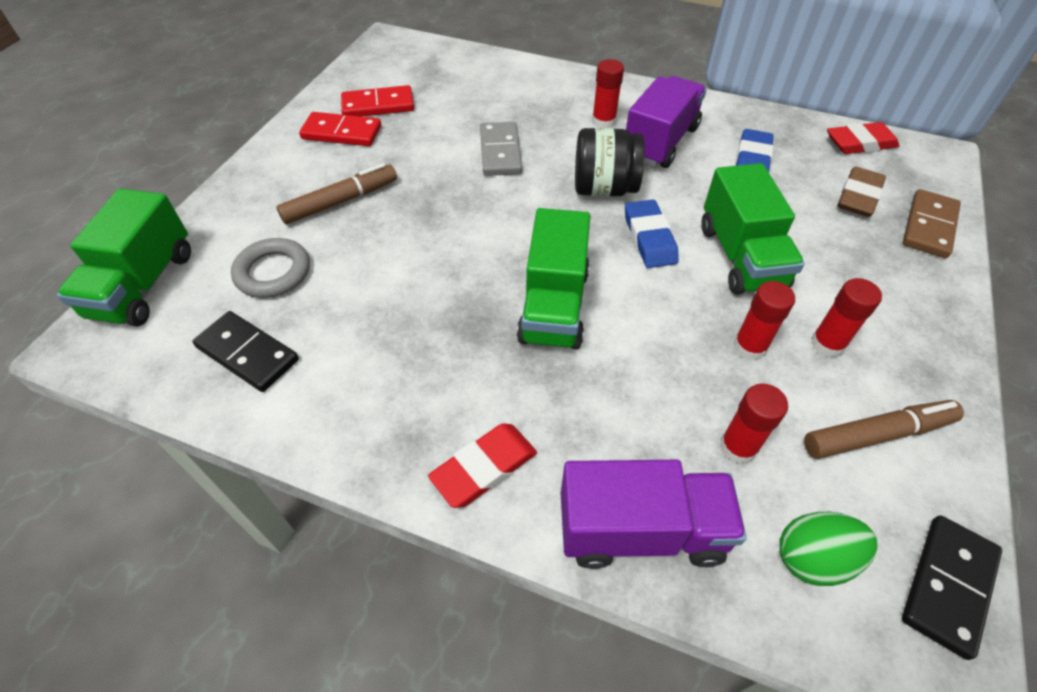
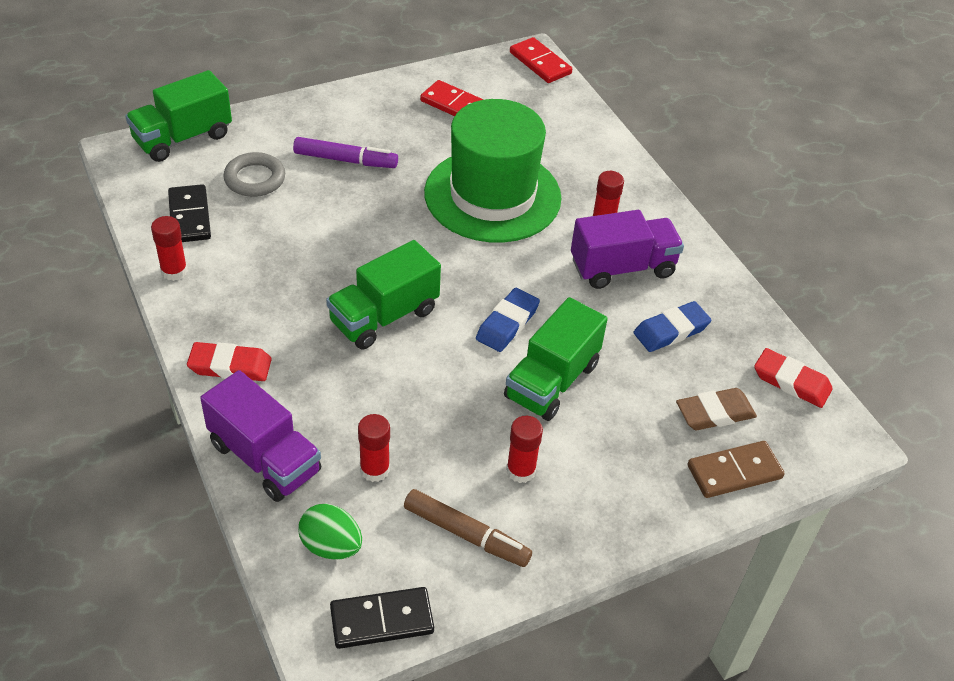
camera: 40 degrees right, 5 degrees down
(341, 201) = (345, 160): brown marker -> purple marker
(342, 133) = (406, 111): red domino -> red domino (540, 63)
(500, 152) = (492, 195): grey domino -> green hat
(604, 188) = (527, 270): black jar -> none
(750, 347) = (467, 431): red glue stick -> red glue stick (174, 271)

